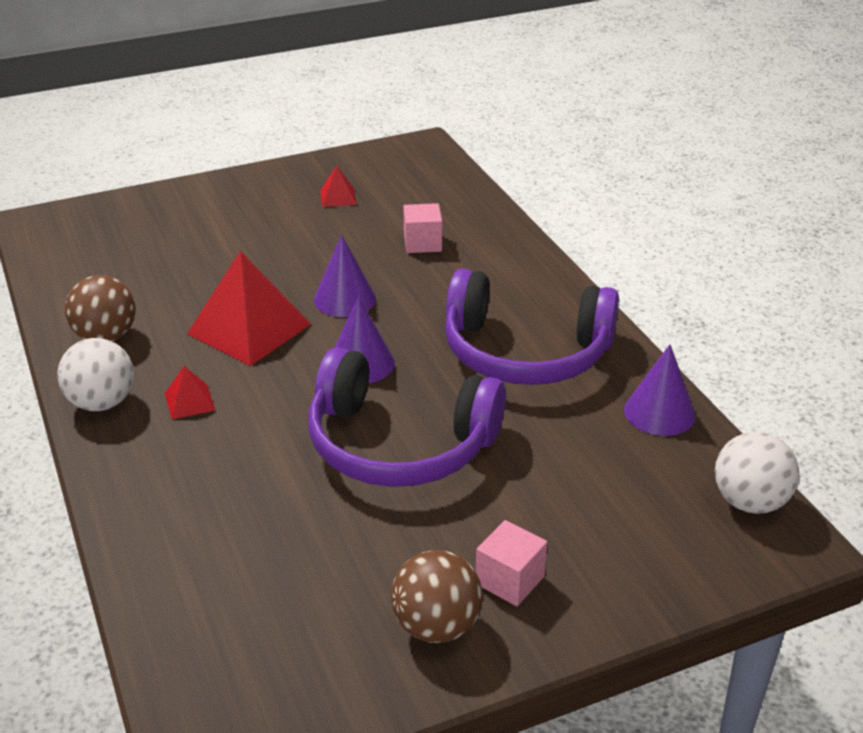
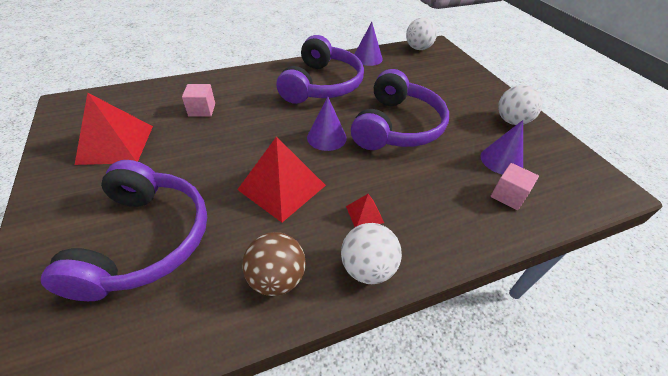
camera: 90 degrees left, 10 degrees up
(177, 248) = (145, 240): none -> purple headphones
(338, 197) = (115, 144): red pyramid -> red pyramid, size x2.19
(344, 299) = (256, 143): purple cone -> purple cone (501, 160)
(436, 626) = (511, 121): brown ball -> white ball
(510, 580) = (478, 101): pink cube -> pink cube (508, 195)

